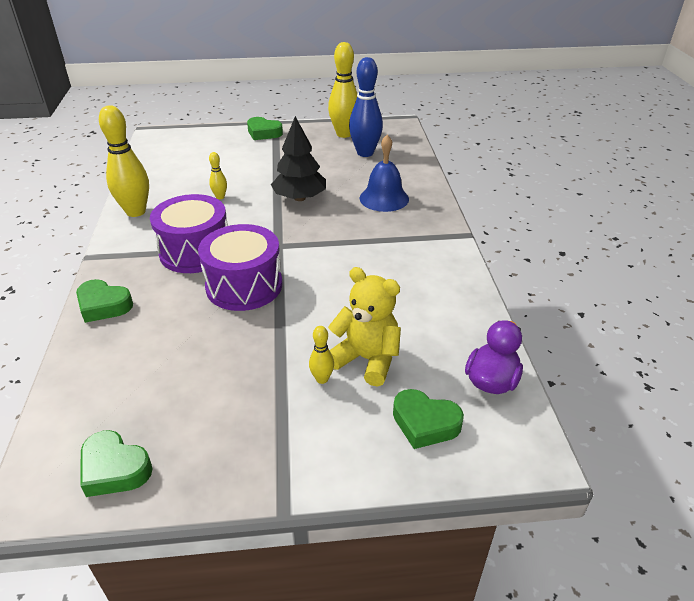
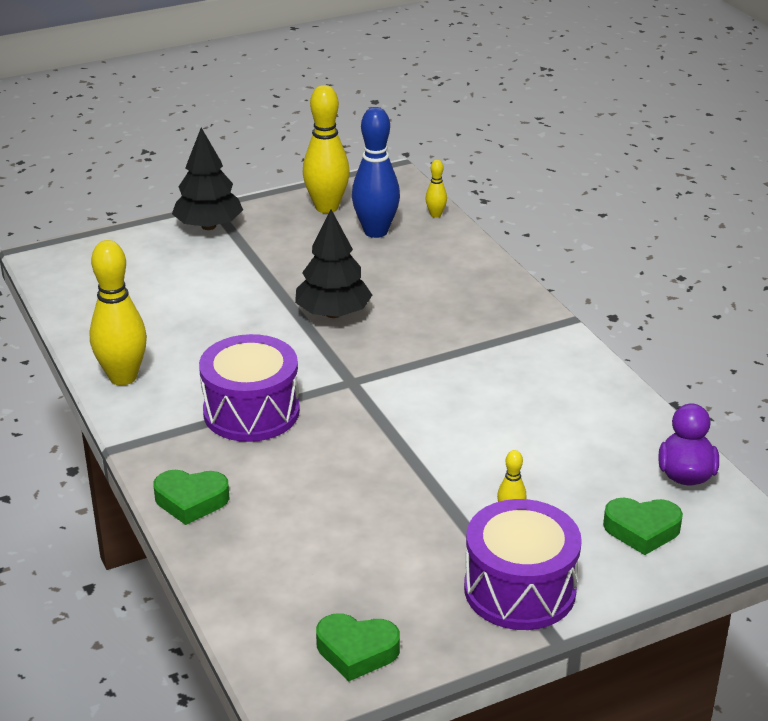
camera: 20 degrees left, 5 degrees down
(220, 197) = (223, 333): yellow bowling pin -> yellow bowling pin (435, 215)
(244, 285) = (347, 438): purple drum -> purple drum (519, 589)
(263, 133) = (209, 226): green heart -> black tree
(366, 359) = (545, 484): yellow teddy bear -> none
(384, 198) = (443, 292): blue bell -> none

